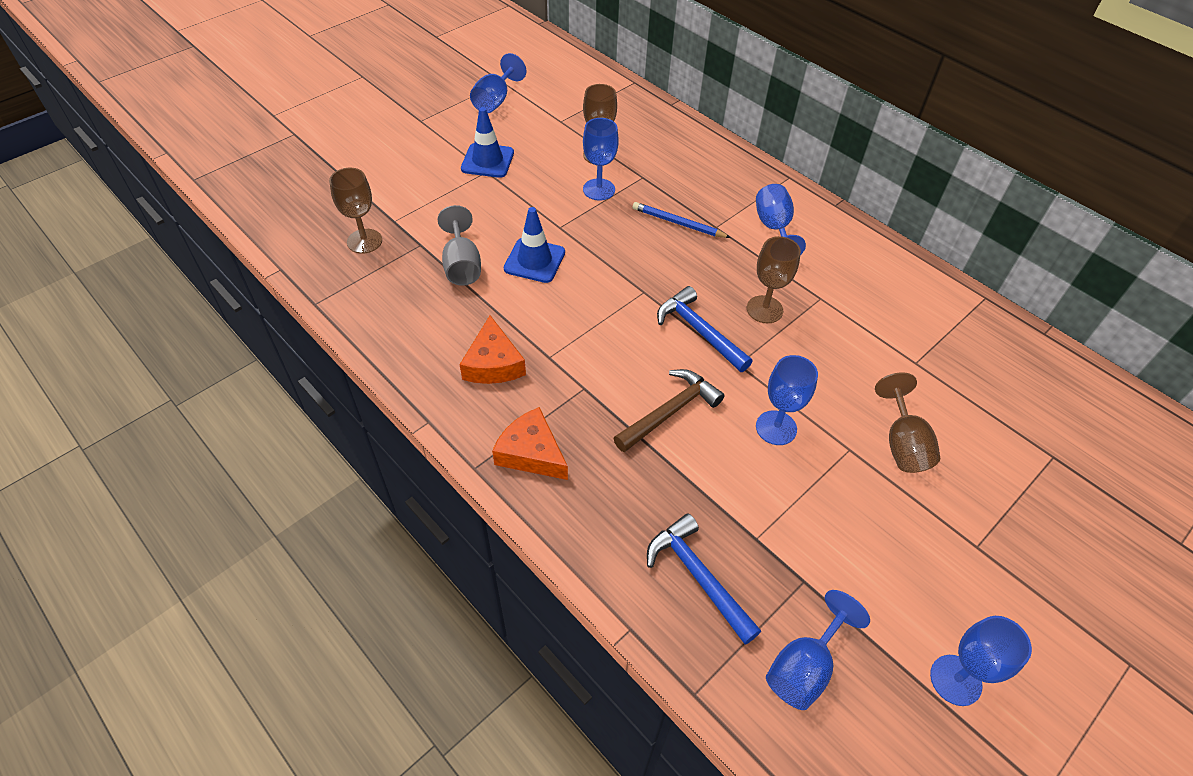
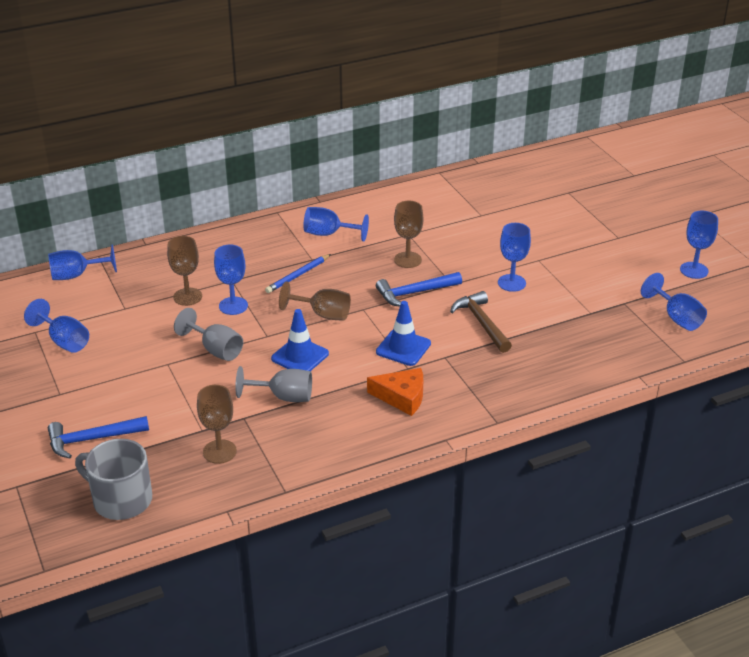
camera: 70 degrees left, 15 degrees down
(286, 197) = (121, 499): none -> grey mug
(487, 161) = (153, 360): blue traffic cone -> blue traffic cone (403, 348)
(521, 197) = (216, 350): none -> grey goblet
(531, 453) = (494, 392): orange cheese -> none
(596, 79) = (76, 275): none -> blue goblet
(698, 576) = (610, 341): blue hammer -> blue hammer (92, 439)
(902, 443) = (541, 239): brown goblet -> brown goblet (323, 314)

